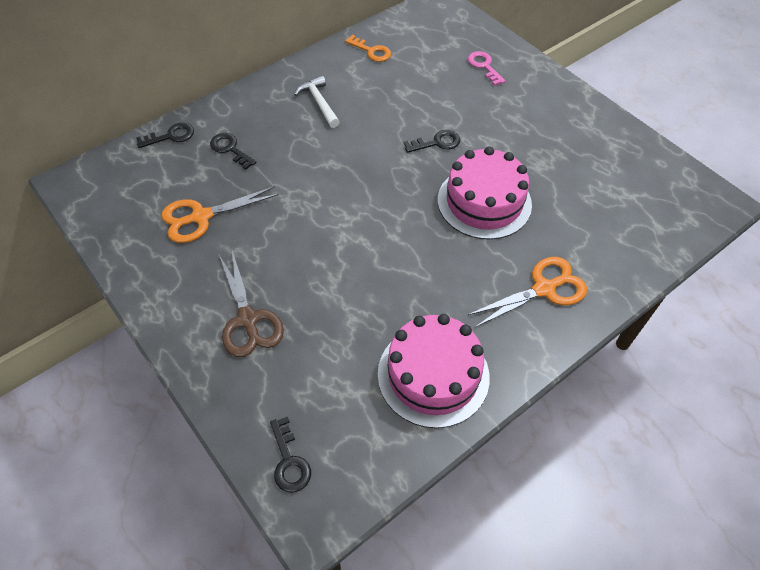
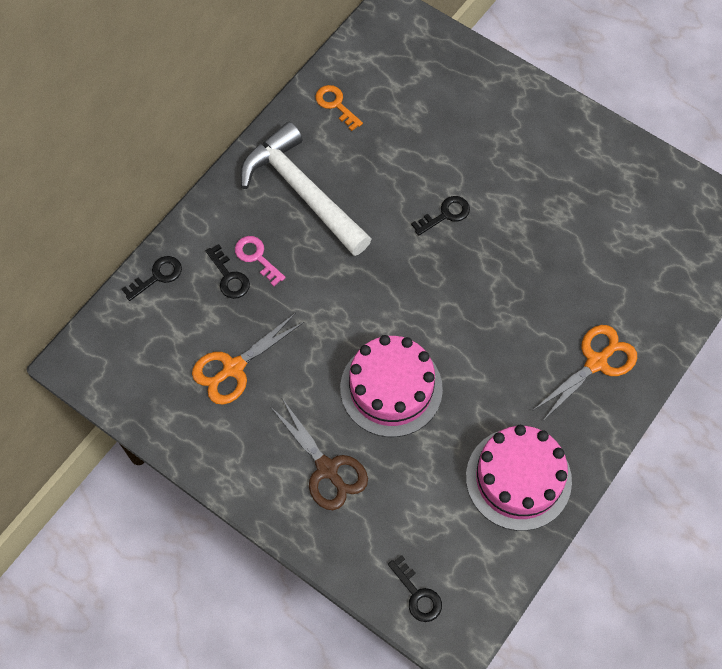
camera: 15 degrees left, 10 degrees up
(230, 149) = (229, 277): black key -> black key turned 150 degrees counterclockwise
(319, 103) = (302, 192): white hammer -> white hammer, size x2.05
(371, 51) = (336, 105): orange key -> orange key turned 150 degrees counterclockwise
(484, 66) = (467, 97): pink key -> pink key (256, 257)
(484, 202) = (514, 277): pink cake -> pink cake (391, 388)

